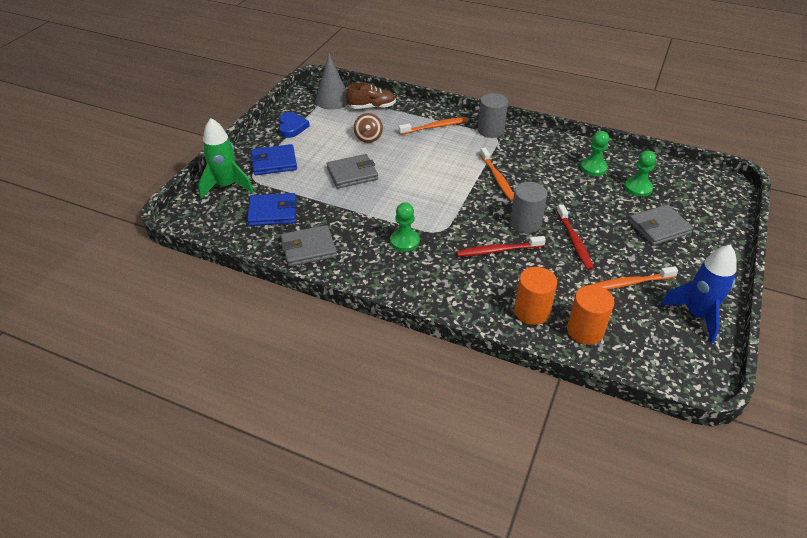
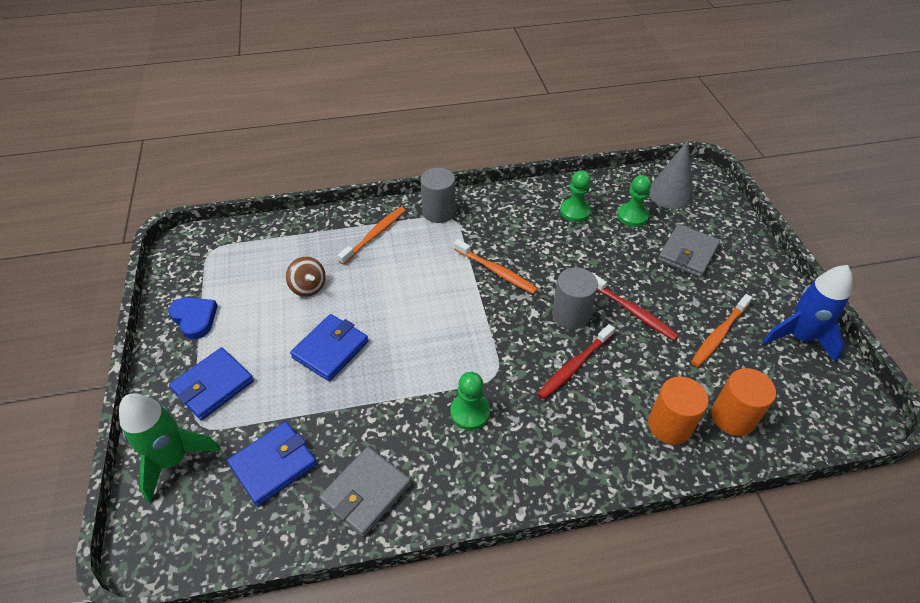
camera: 35 degrees left, 5 degrees up
(332, 100) = (218, 253): grey cone -> grey cone (670, 193)
(352, 174) = (330, 349): grey wallet -> blue wallet
(371, 107) = (277, 241): brown shoe -> none

